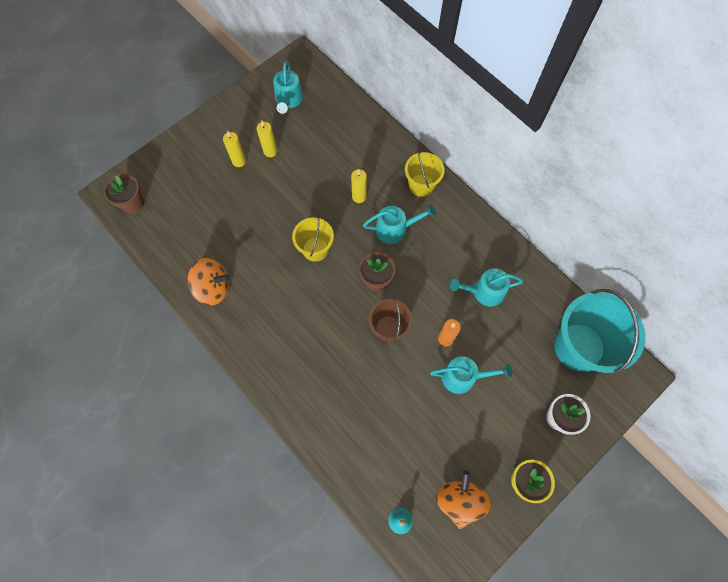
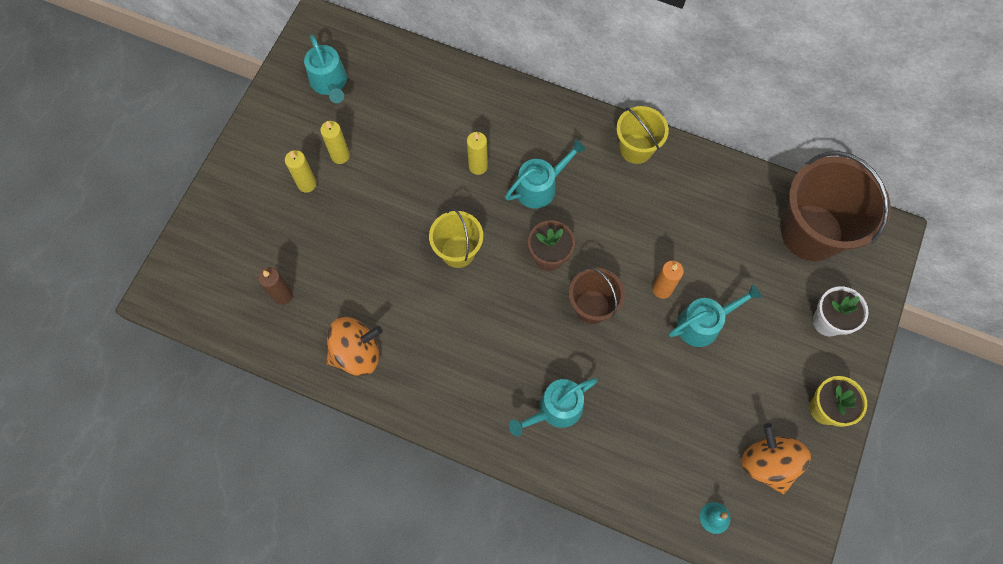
camera: 25 degrees left, 0 degrees up
(133, 203) = (198, 294): brown flower pot -> none
(185, 228) = (283, 295): none -> brown candle
(421, 185) = (545, 122): yellow bucket -> yellow bucket (636, 149)
(484, 291) = (678, 216): turquoise watering can -> turquoise watering can (555, 409)
(579, 347) = (811, 232): turquoise bucket -> brown bucket

